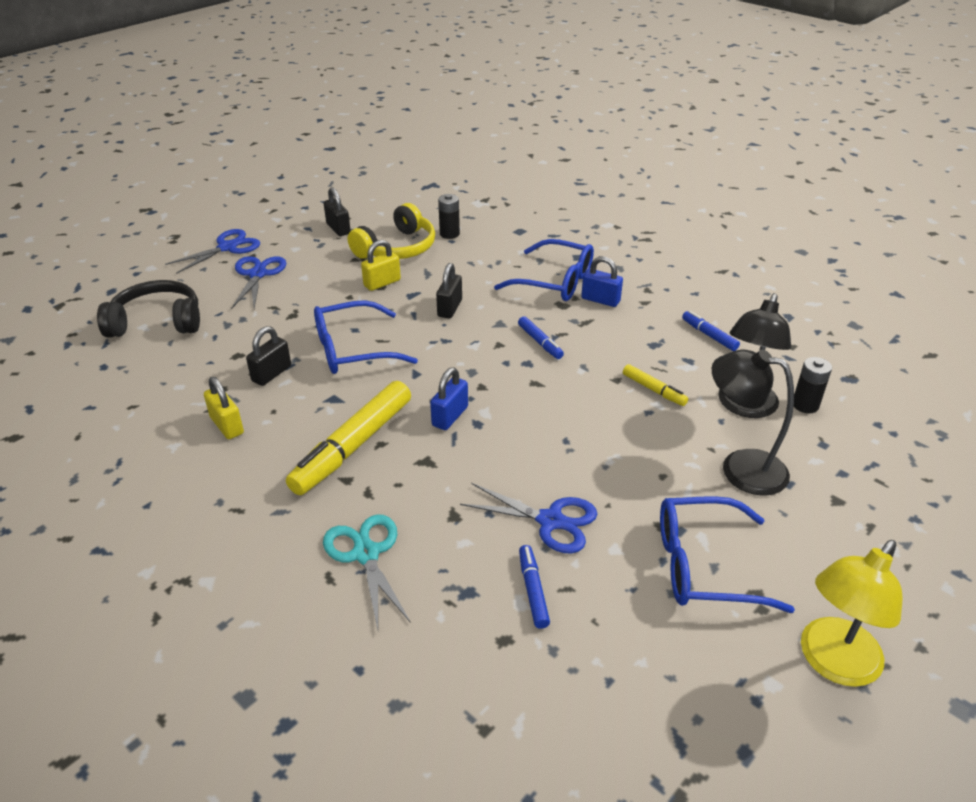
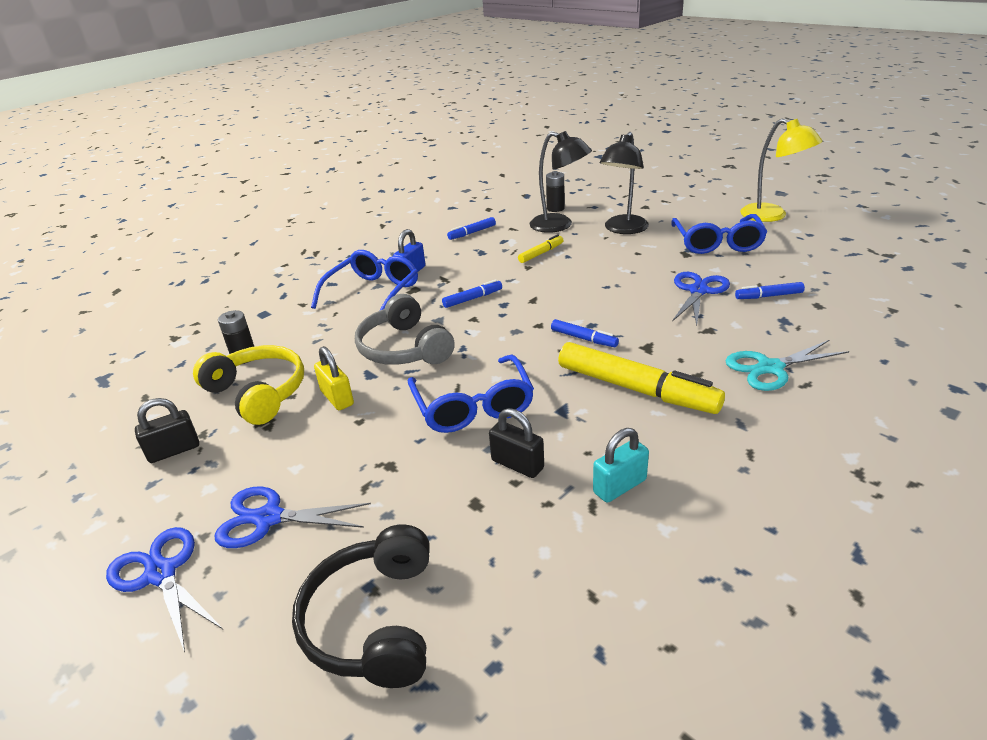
camera: 85 degrees left, 5 degrees down
(227, 425) = (619, 486): yellow padlock -> turquoise padlock
(450, 308) = (404, 348): black padlock -> grey headphones
(450, 416) = (583, 338): blue padlock -> blue marker

